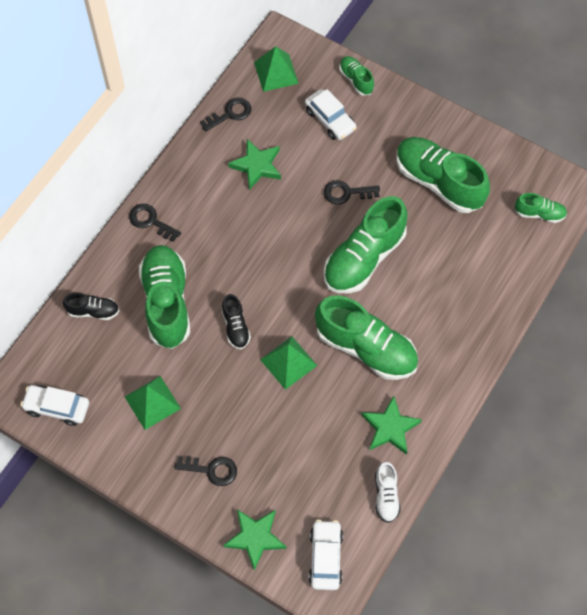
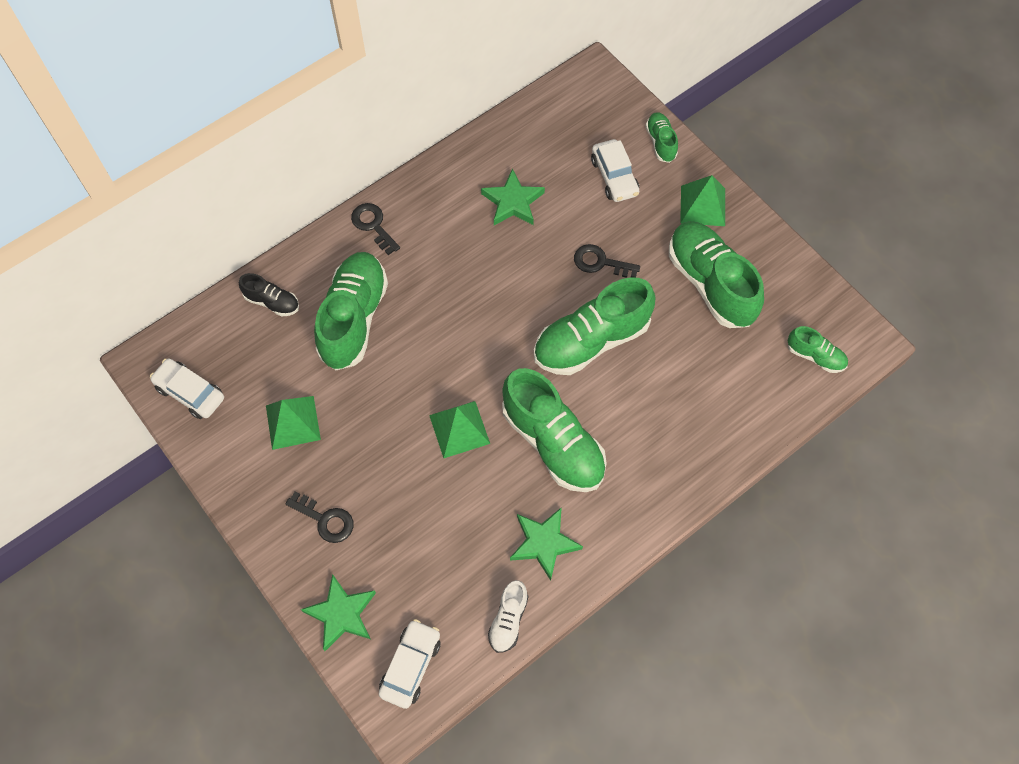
camera: 20 degrees right, 0 degrees up
(230, 114) = (506, 137): black key -> none
(235, 327) = (417, 370): black shoe -> none
(276, 72) = (575, 108): green pyramid -> green pyramid (703, 205)

